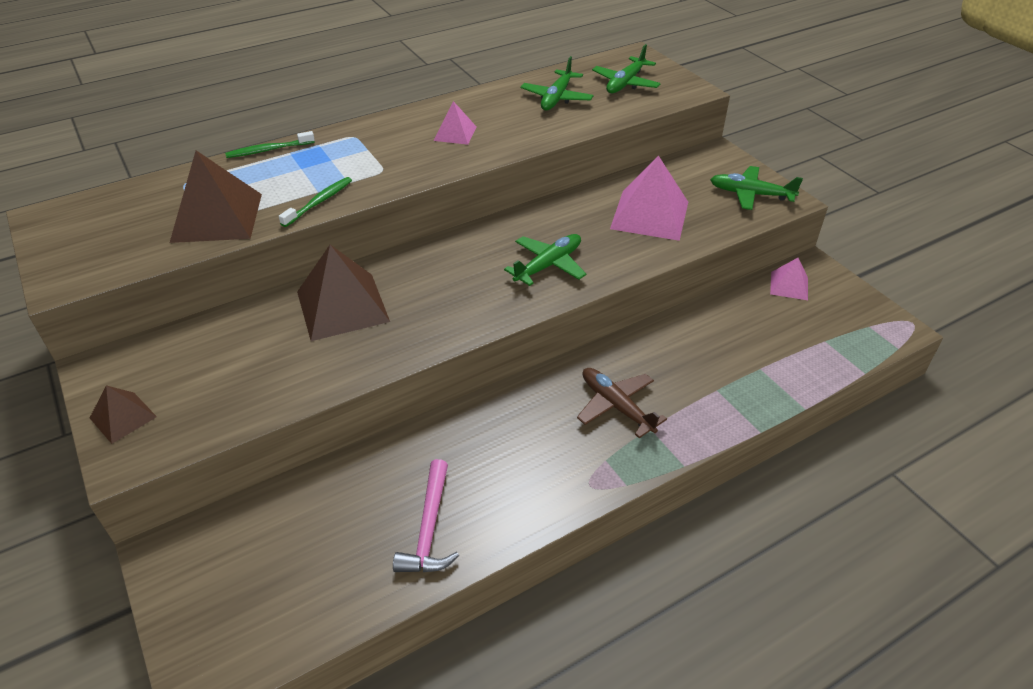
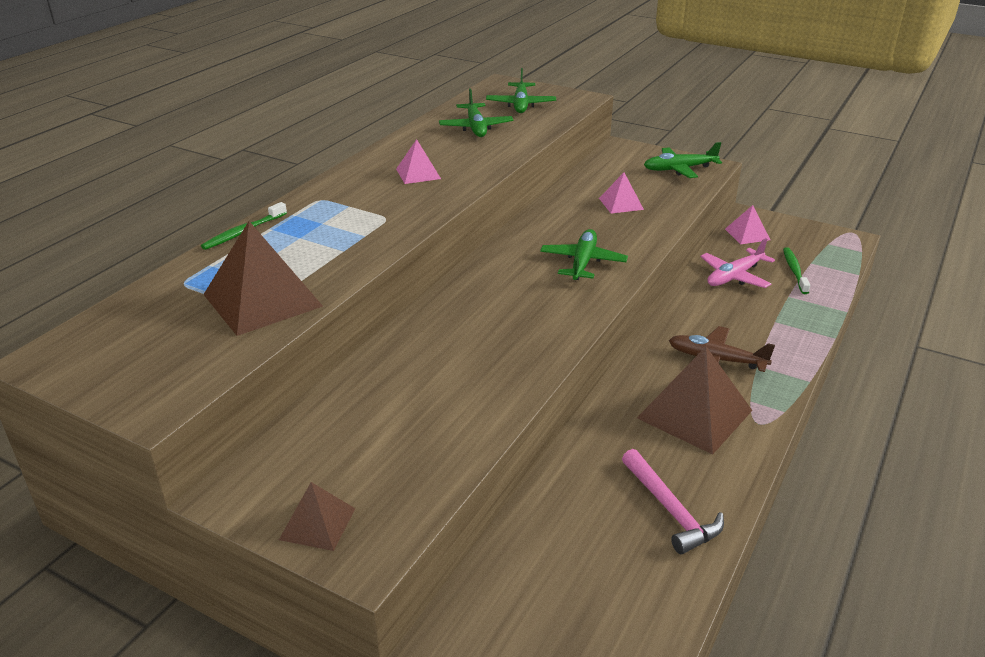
camera: 30 degrees left, 10 degrees down
(319, 202) = (356, 258): green toothbrush -> green toothbrush (794, 271)
(342, 306) = (435, 351): brown pyramid -> brown pyramid (694, 414)
(650, 215) = (621, 203): pink pyramid -> pink pyramid, size x0.53
(726, 327) = (734, 276): none -> pink plane

